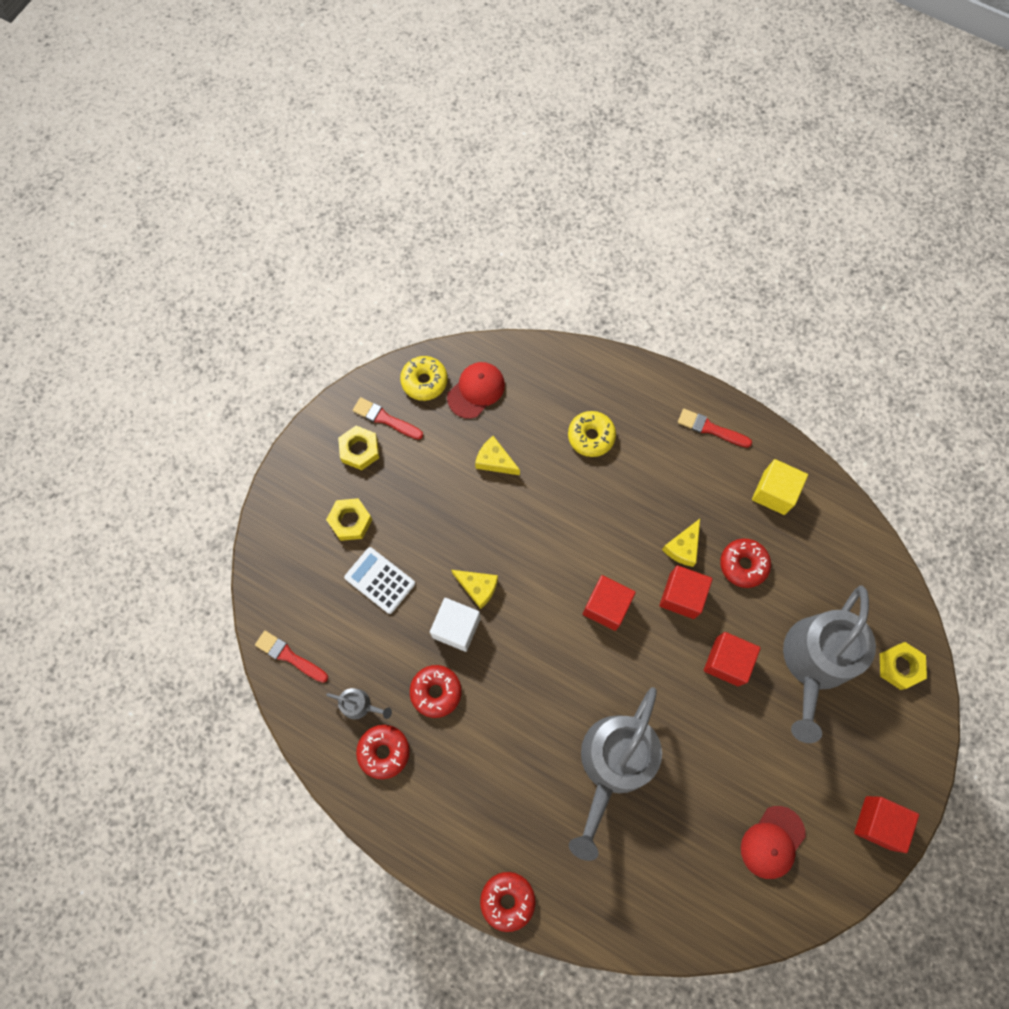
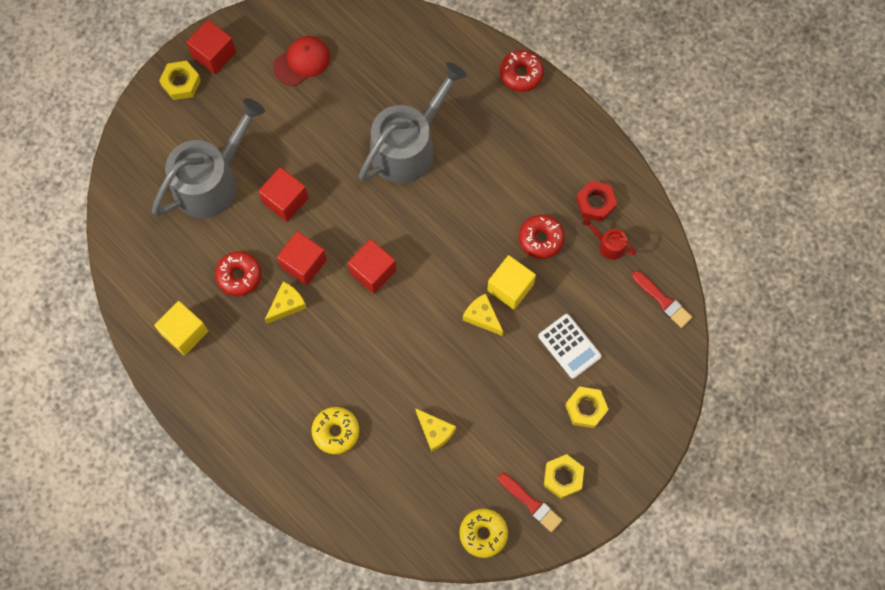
camera: 165 degrees left, 0 degrees up
(359, 705) = (609, 245): grey watering can -> red watering can
(384, 752) = (595, 203): red donut -> red nut
(456, 627) = (510, 287): white cube -> yellow cube
(476, 390) = (434, 510): red cap -> none
(710, 429) = (219, 409): red brush -> none
(899, 666) = (142, 160): yellow nut -> yellow nut (181, 83)

